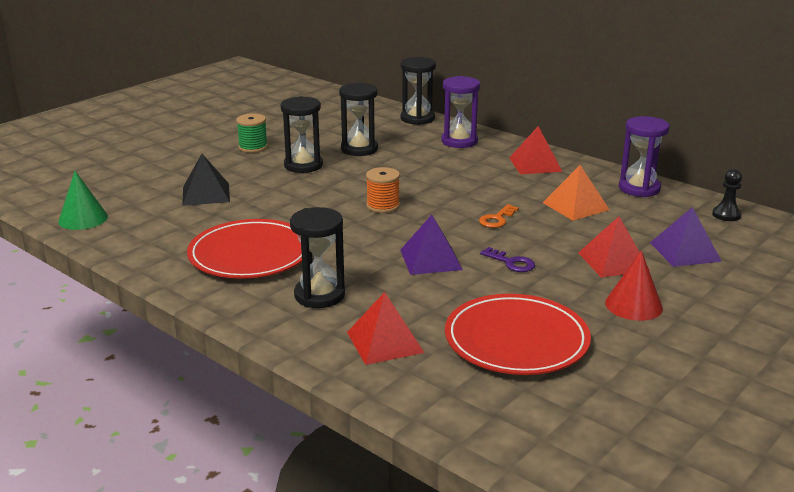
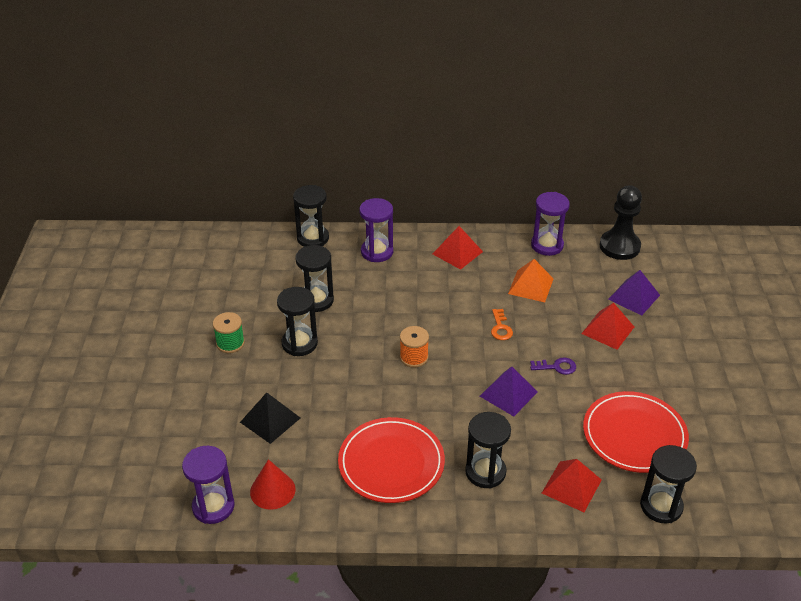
camera: 40 degrees left, 15 degrees up
(83, 219) = (213, 506): green cone -> purple hourglass
(456, 402) = (661, 506): none -> black hourglass
(633, 305) = (658, 364): red cone -> red cone (272, 490)
(726, 215) = (619, 246): black pawn -> black pawn, size x1.96

